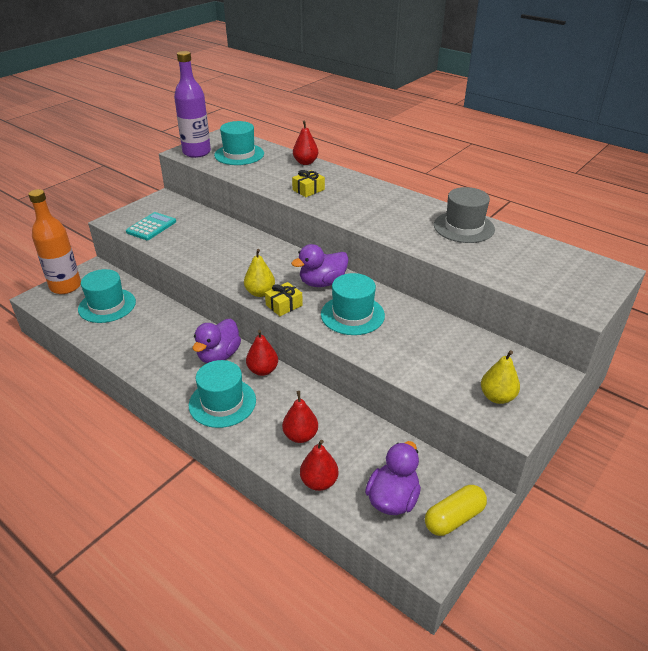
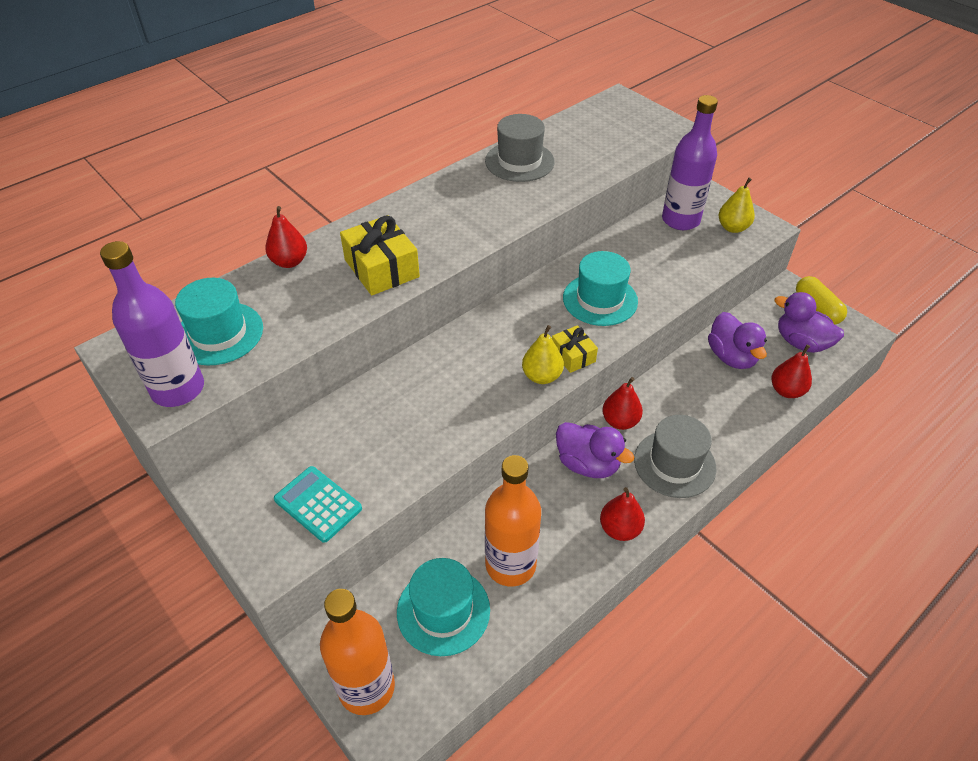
camera: 80 degrees left, 10 degrees up
(136, 327) = (510, 565): none -> orange bottle
(222, 402) = (674, 464): turquoise hat -> grey hat
(300, 436) = (726, 398): red pear -> red pear (619, 529)
(308, 190) = (382, 268): yellow gift -> yellow gift, size x1.73
(322, 283) = (530, 316): purple duck -> purple duck (731, 357)
(489, 359) = (680, 220): none -> purple bottle

